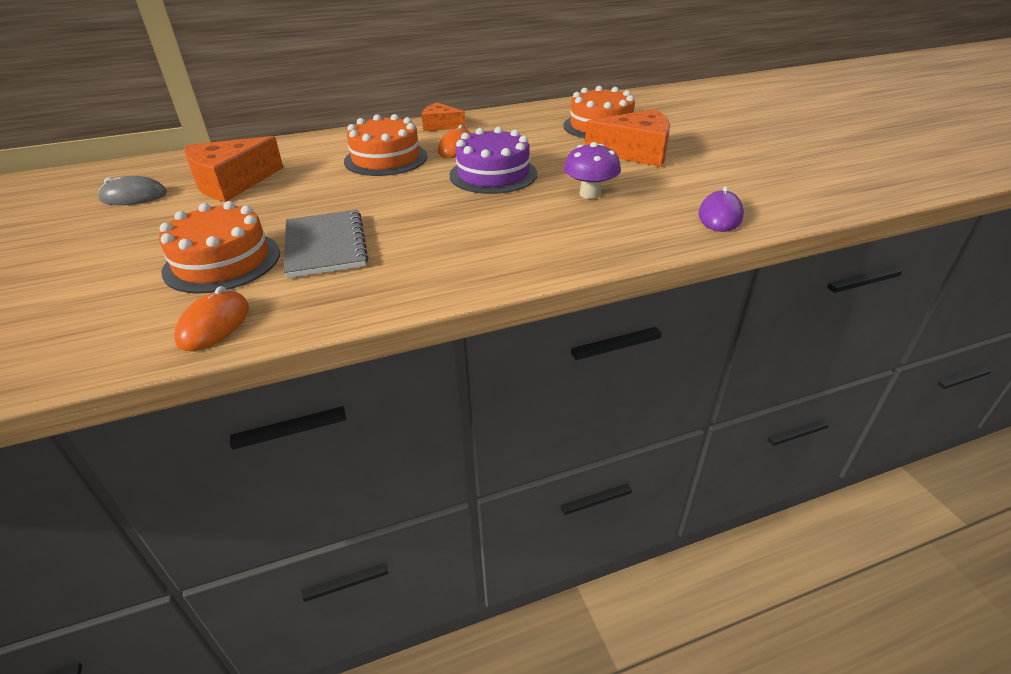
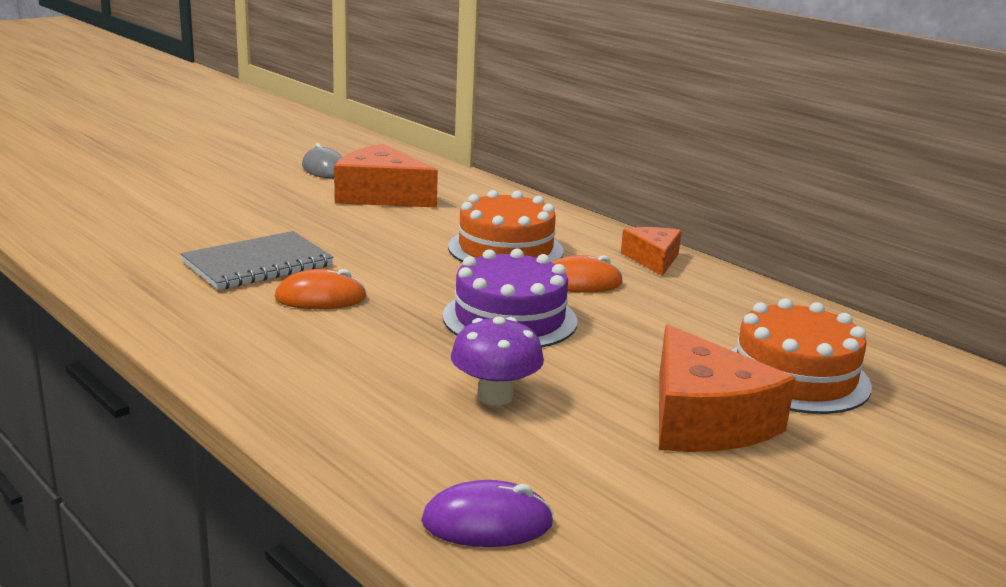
camera: 65 degrees right, 15 degrees down
(214, 324) = (96, 253): orange mouse -> orange mouse (320, 298)
(222, 262) = (208, 230): orange cake -> none

